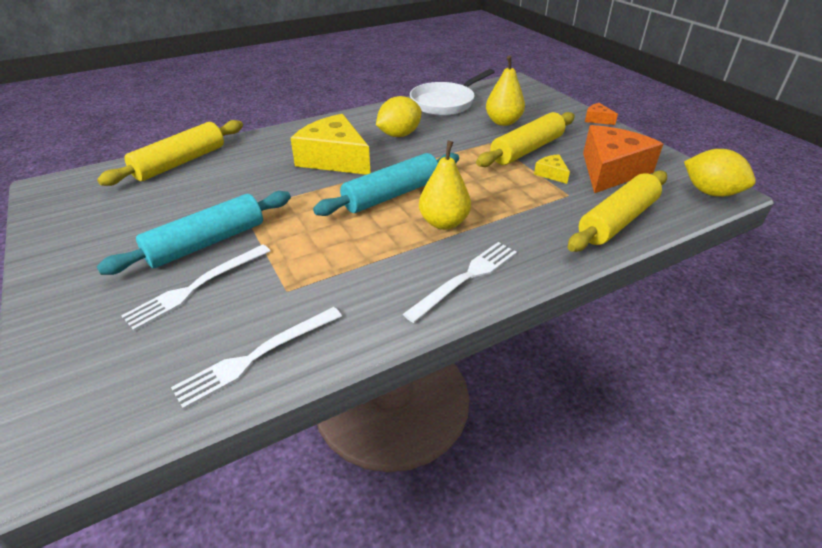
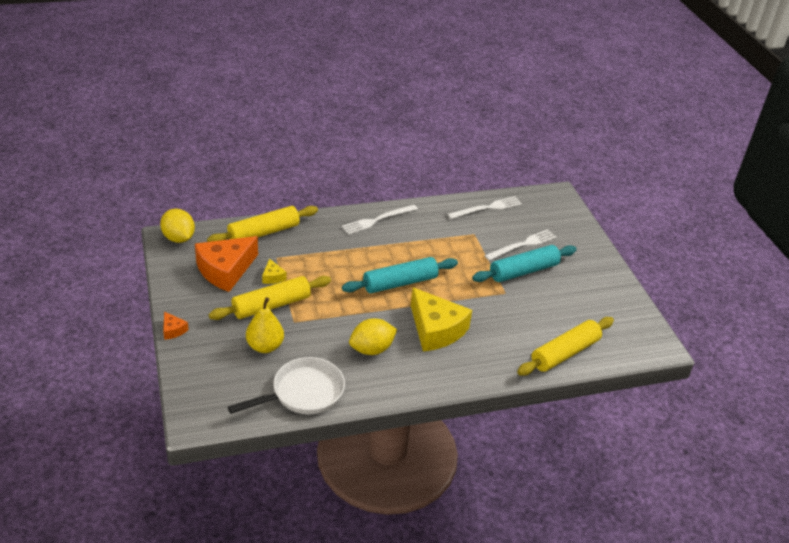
camera: 170 degrees left, 0 degrees up
(444, 223) = (373, 254): yellow pear -> none

